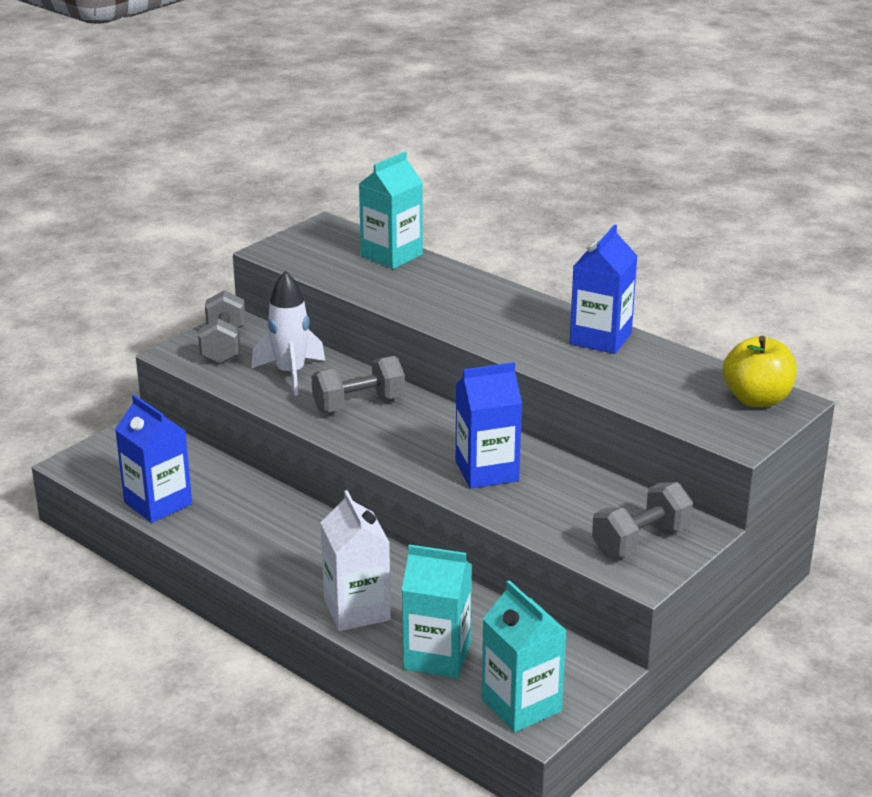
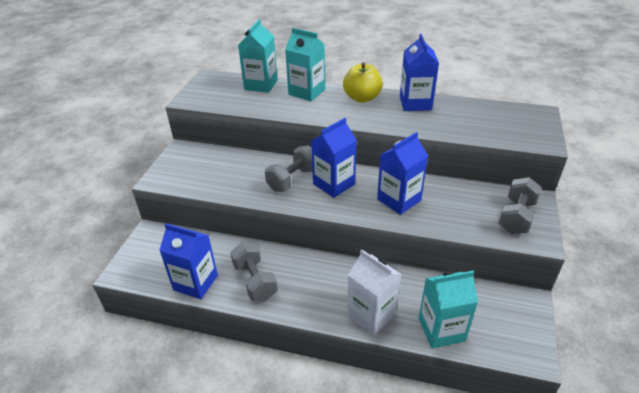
camera: 25 degrees left, 10 degrees up
(223, 346) = (184, 165): grey dumbbell -> grey dumbbell (255, 281)
(290, 374) = (238, 172): white rocket -> none
(412, 426) = (334, 184): none -> blue carton
(521, 705) = (514, 345): turquoise carton -> turquoise carton (306, 92)
(757, 399) = (524, 116): yellow apple -> yellow apple (362, 98)

